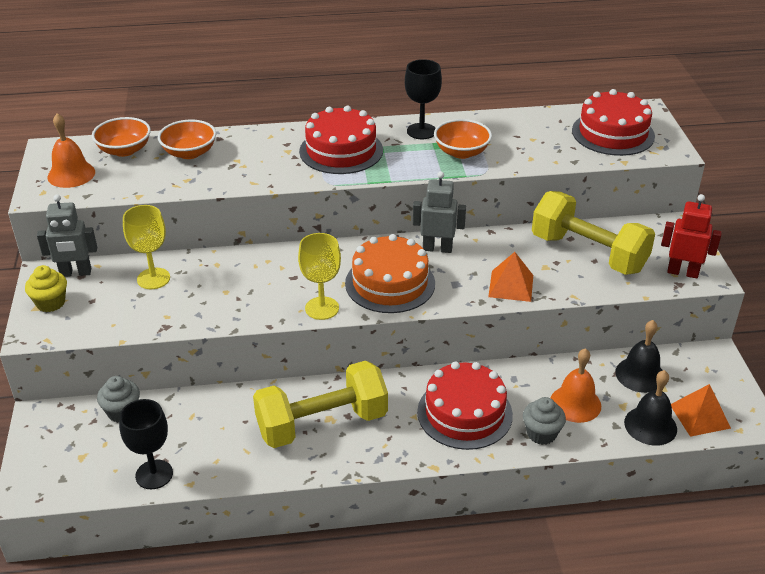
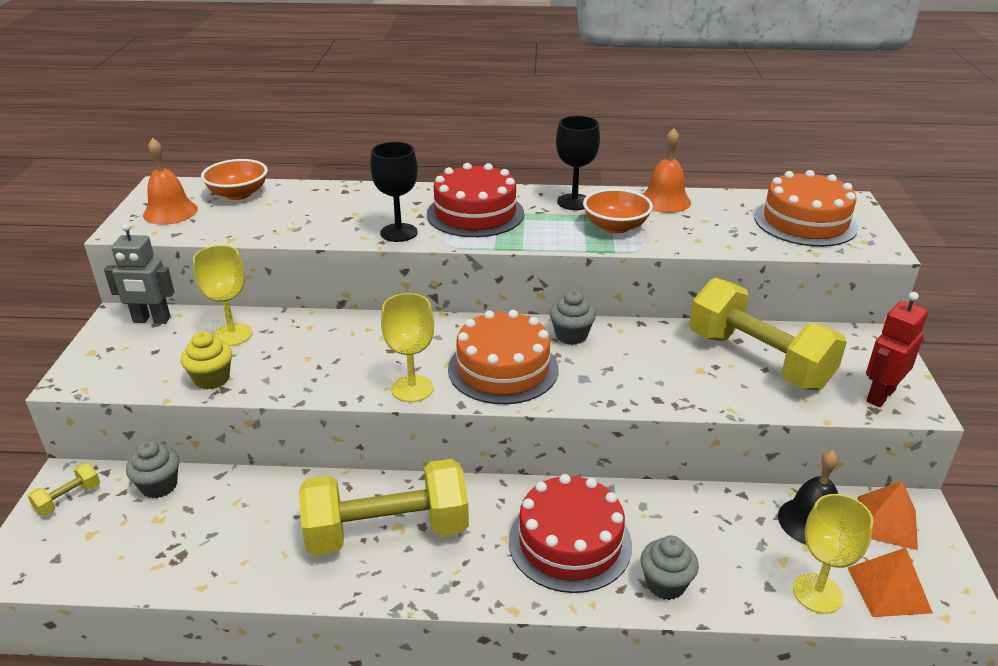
camera: 10 degrees right, 5 degrees down
(50, 303) = (109, 349): yellow cupcake -> yellow cupcake (212, 379)
(50, 432) = (68, 499): none -> yellow dumbbell
(154, 474) = (163, 569): black goblet -> black goblet (399, 233)
(189, 153) = (306, 202): orange bowl -> none
(437, 248) = (571, 335): grey robot -> grey cupcake
(511, 286) = (652, 388): orange pyramid -> orange pyramid (886, 522)
(575, 403) = (718, 549): orange bell -> orange bell (665, 201)
(613, 133) = (805, 222): red cake -> orange cake
(650, 425) = (817, 593): black bell -> yellow goblet
(682, 272) = (880, 395): red robot -> red robot turned 75 degrees counterclockwise

